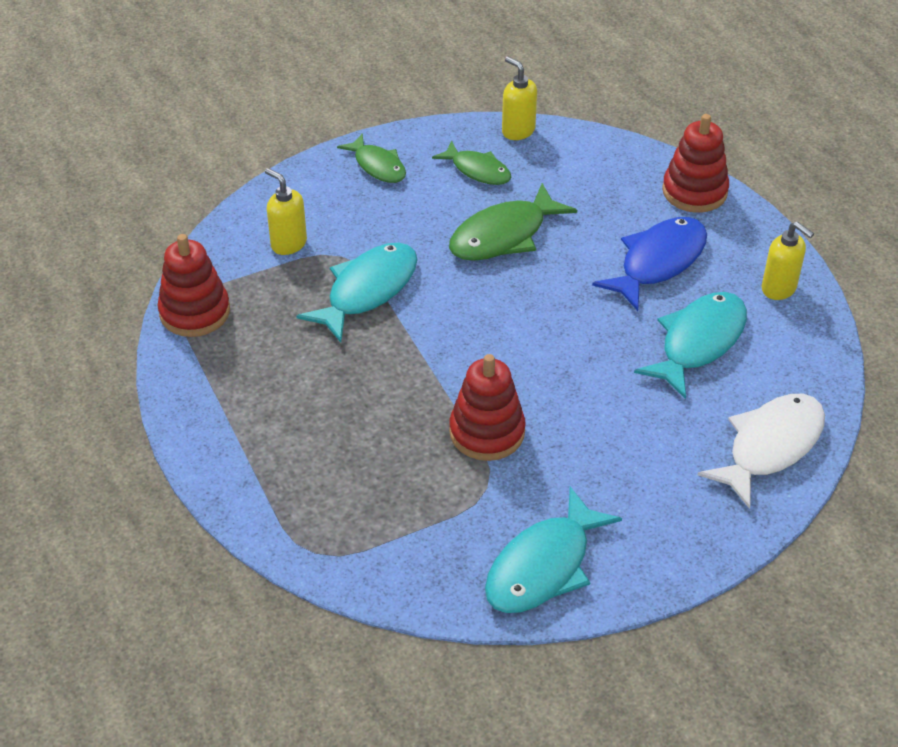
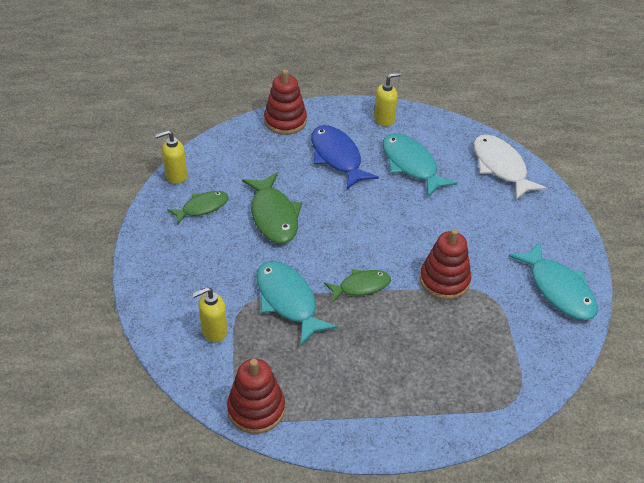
camera: 70 degrees left, 0 degrees up
(378, 166) = (162, 257): green fish -> green fish (361, 286)

